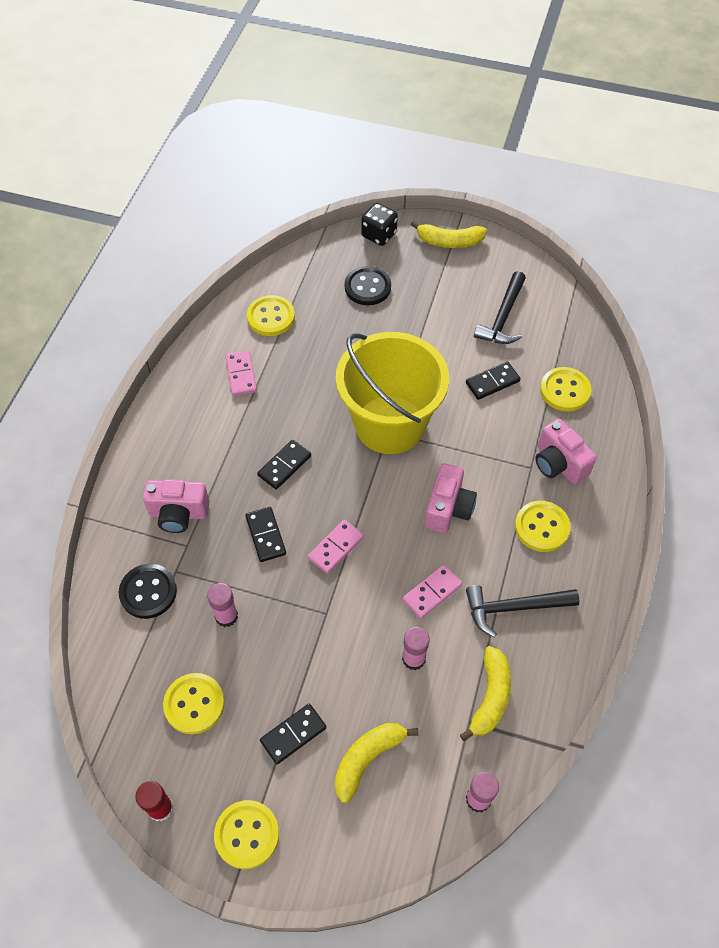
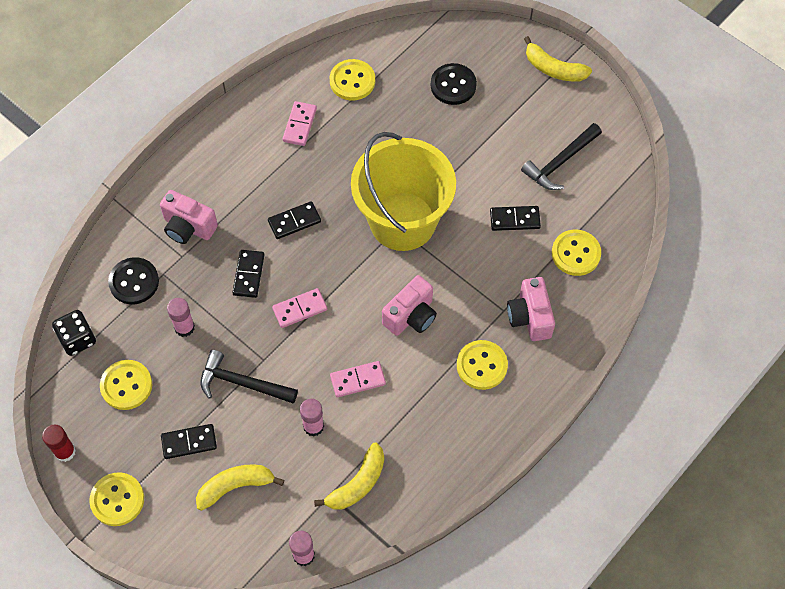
camera: 25 degrees right, 5 degrees up
(379, 235) = (491, 37): black dice -> black dice (77, 339)
(514, 608) = (418, 422): black hammer -> black hammer (242, 383)

